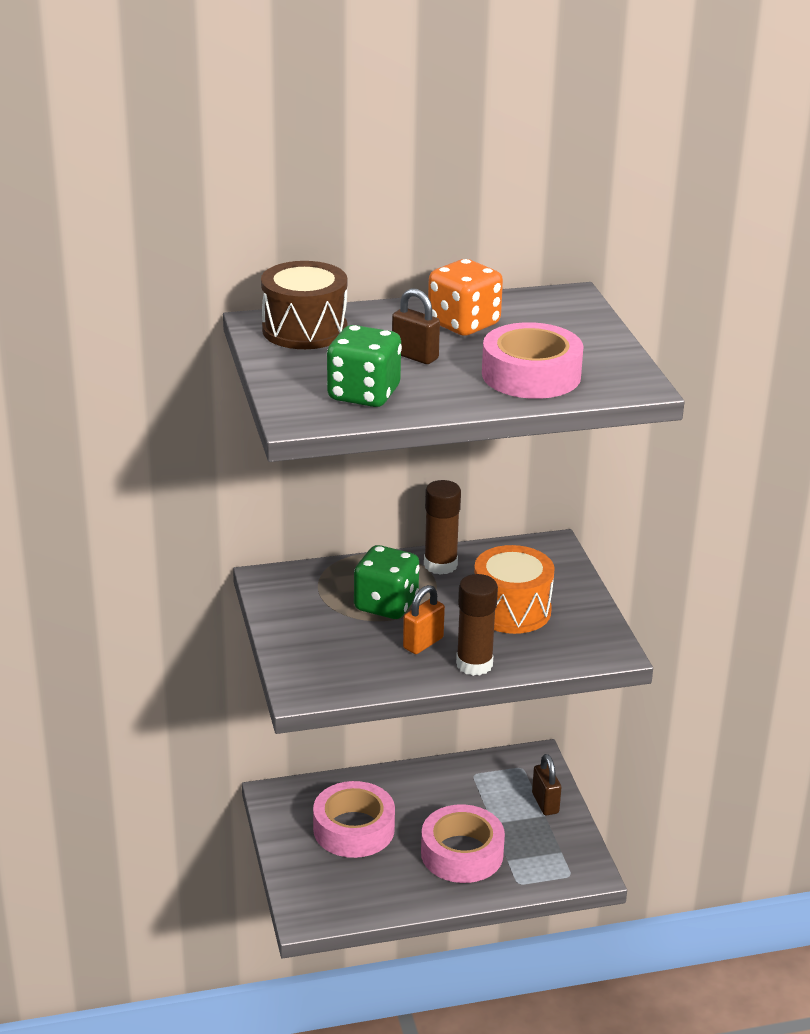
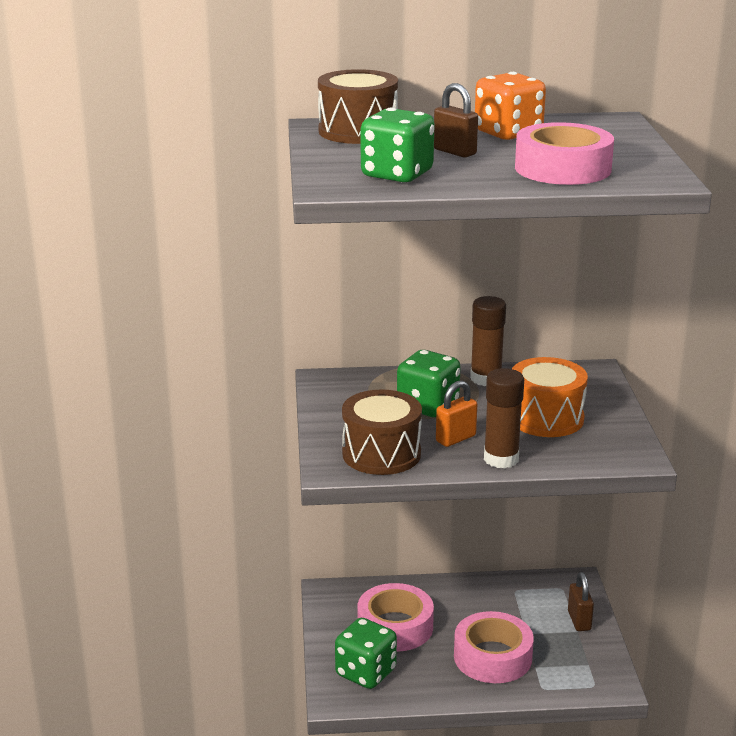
camera: 10 degrees right, 5 degrees down
(332, 885) = (365, 673): none -> green dice
(349, 668) = (381, 454): none -> brown drum

